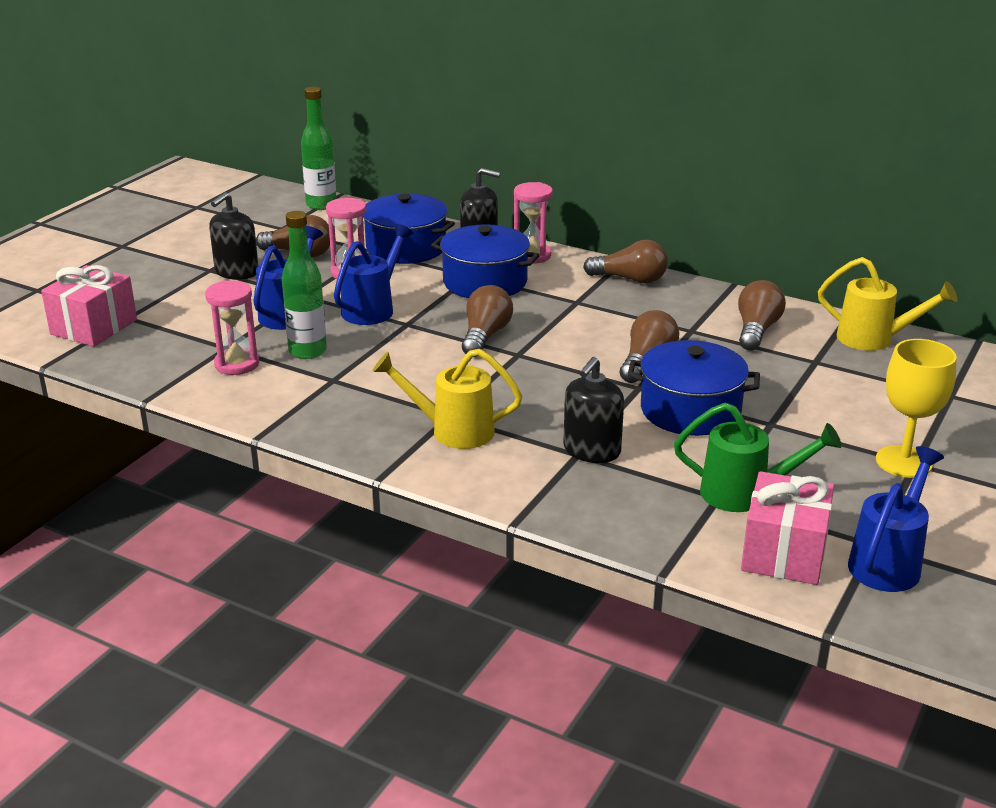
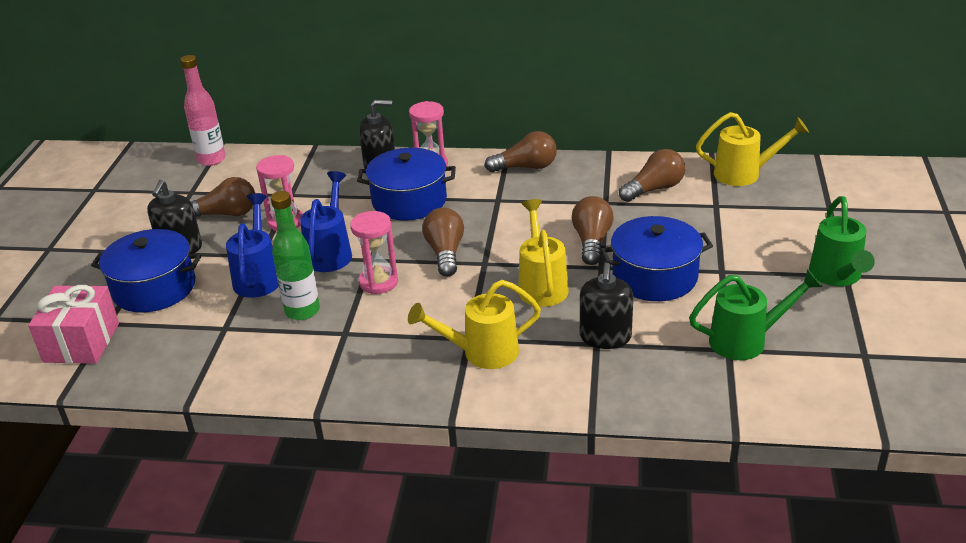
camera: 20 degrees left, 5 degrees up
(237, 364) = (247, 342): pink hourglass -> pink hourglass (378, 282)
(321, 205) = (211, 159): green bottle -> pink bottle
(406, 248) = (318, 184): blue pot -> blue pot (154, 288)
(562, 388) = (542, 285): none -> yellow watering can
(756, 330) = (654, 189): brown light bulb -> brown light bulb turned 60 degrees clockwise
(784, 553) = (808, 384): pink gift -> none
(888, 562) = (885, 367): blue watering can -> none
(904, 462) = (837, 276): yellow goblet -> green watering can

